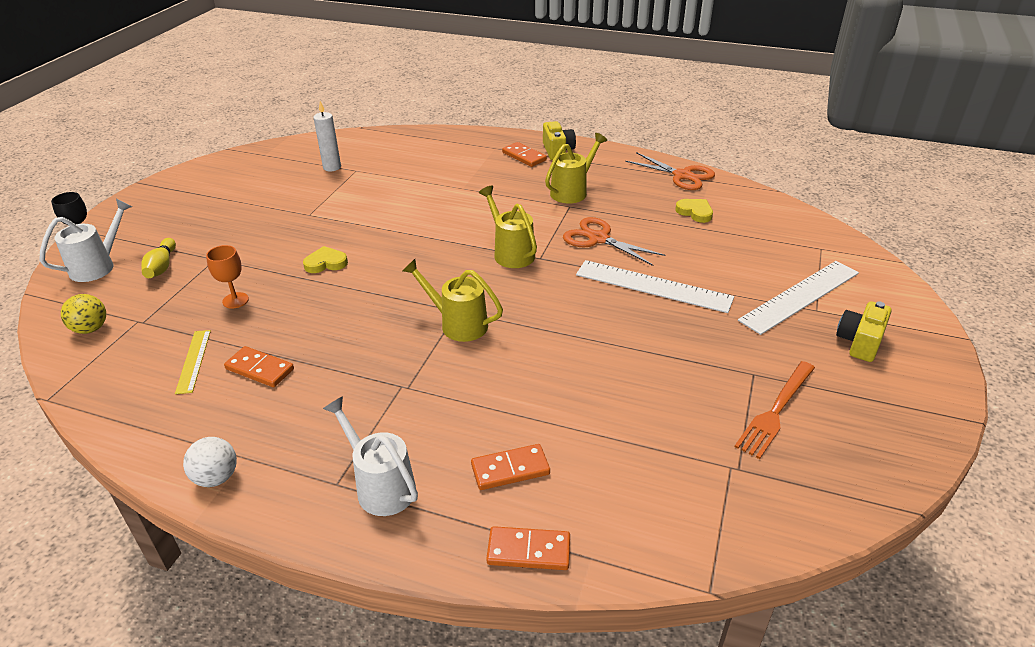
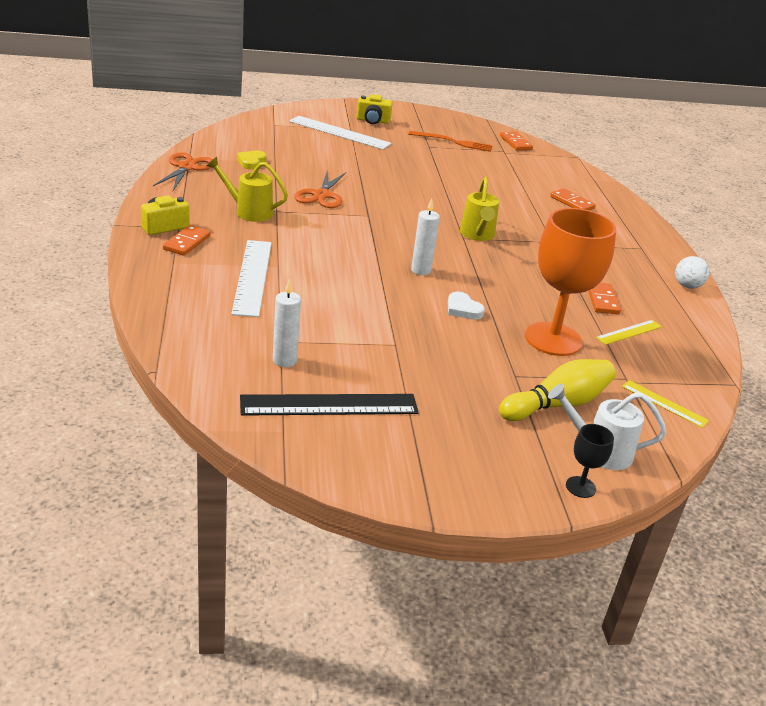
camera: 120 degrees left, 5 degrees down
(91, 329) = (664, 403): yellow ball -> yellow ruler
(162, 267) = (557, 404): yellow bowling pin -> yellow bowling pin, size x1.66
(235, 300) = (553, 339): orange goblet -> orange goblet, size x2.35
(270, 173) = (329, 405): none -> black ruler
(326, 263) = (463, 309): yellow heart -> white heart
(380, 485) = (626, 235): white watering can -> none
(408, 259) = (421, 270): none -> white candle
(510, 252) = (371, 227): yellow watering can -> none
(528, 551) = (609, 193): orange domino -> orange domino (515, 143)
(653, 286) = (368, 174): white ruler -> white ruler (252, 277)

